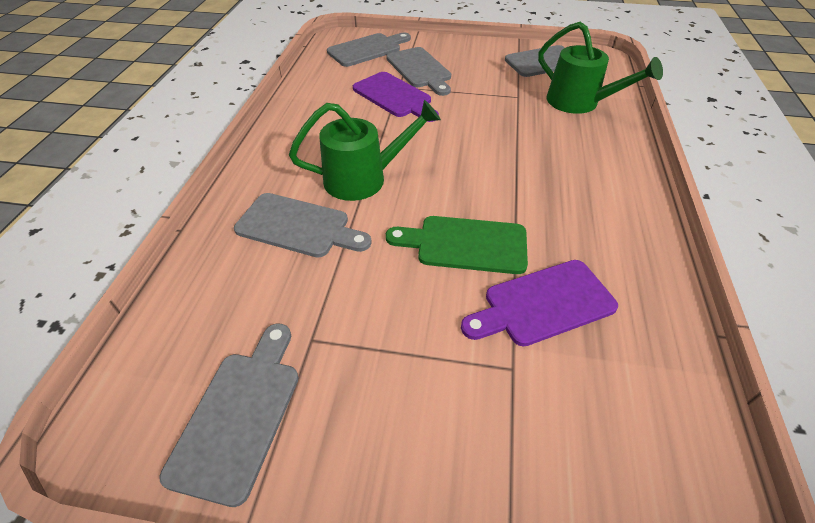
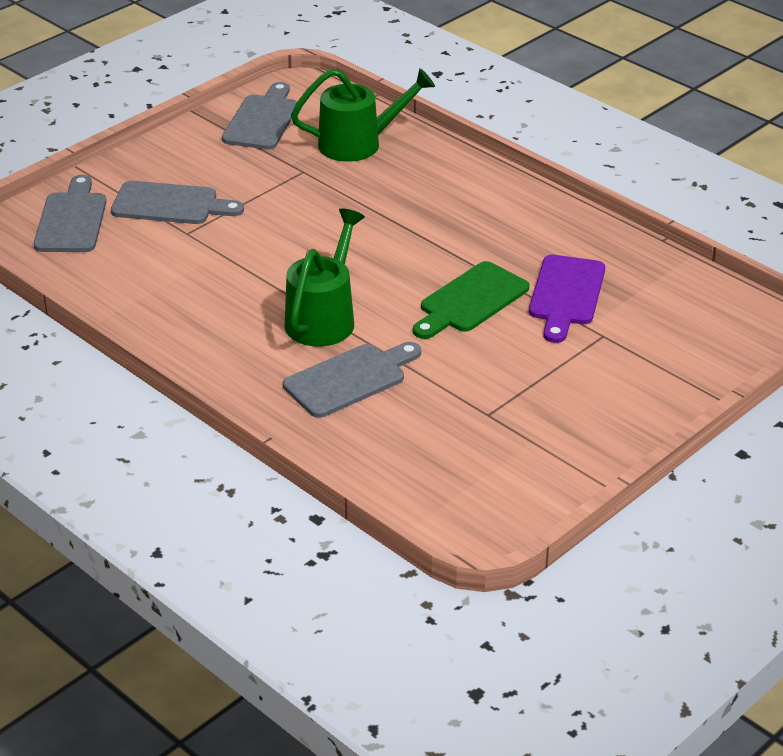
camera: 55 degrees left, 10 degrees down
(240, 415) = (523, 467): grey cutting board -> none
(394, 97) = (204, 244): purple cutting board -> none

